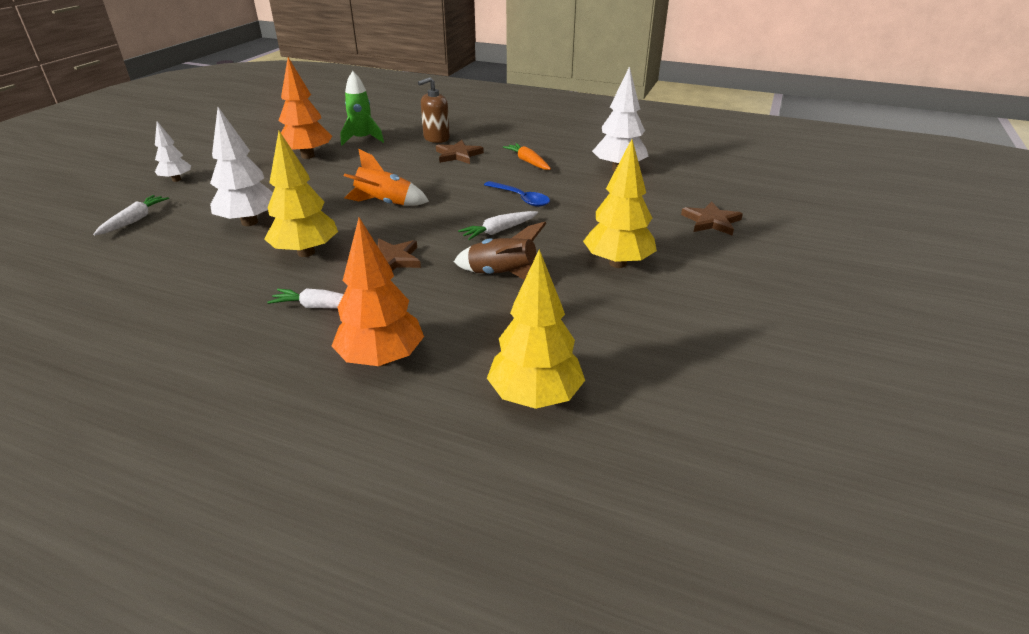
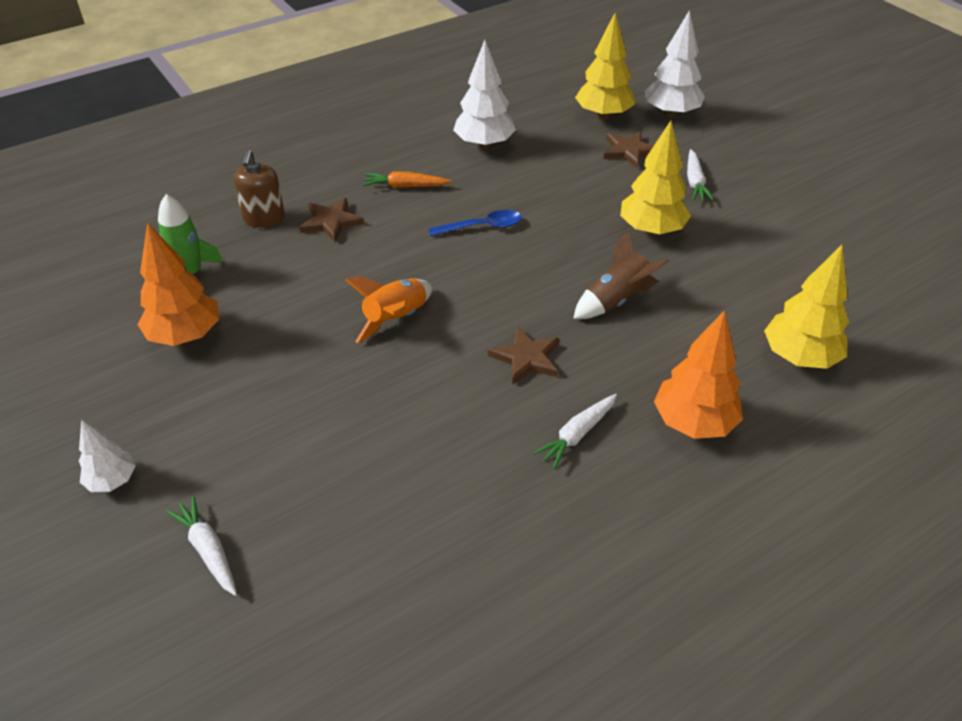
camera: 55 degrees left, 10 degrees up
(250, 222) = (331, 439): white tree -> white tree (671, 114)
(306, 252) = (453, 413): yellow tree -> yellow tree (603, 115)
(499, 231) = (534, 268): white carrot -> white carrot (695, 182)

